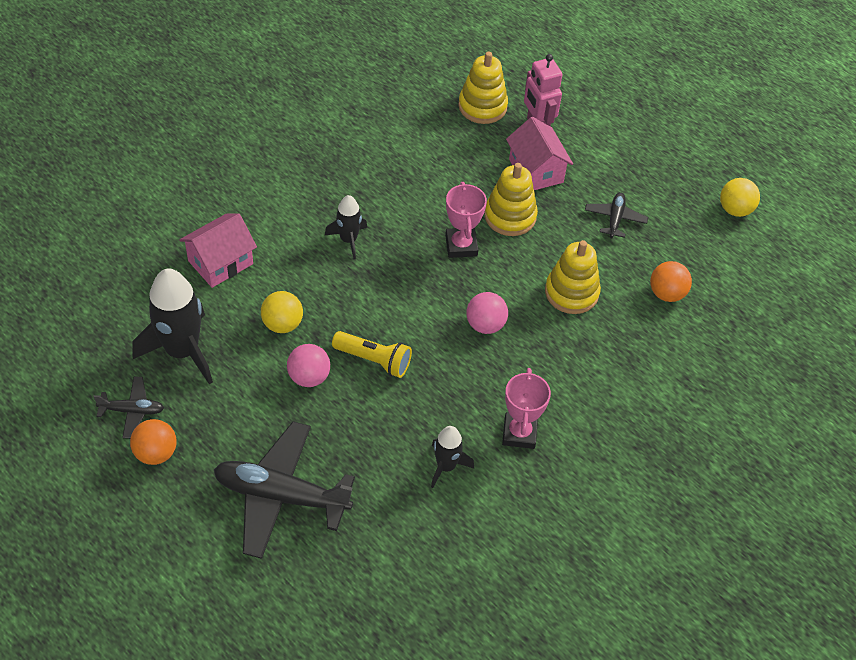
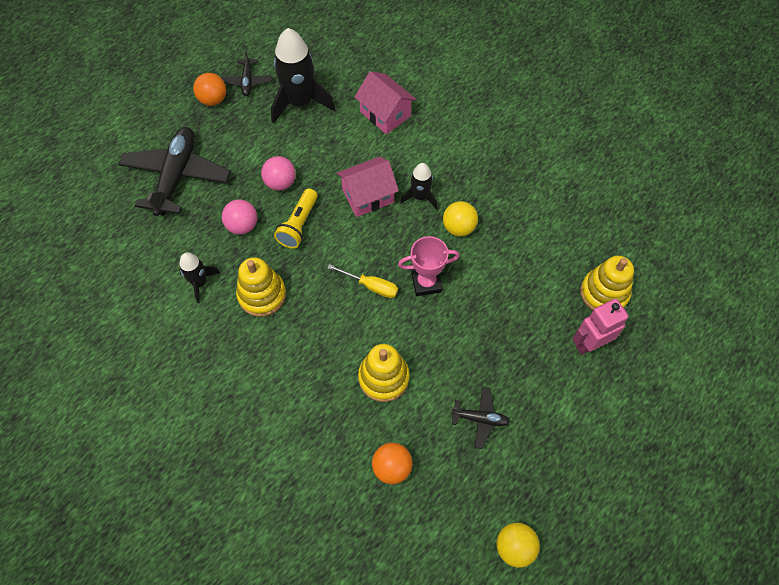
camera: 90 degrees right, 10 degrees up
(282, 324) = (329, 160): yellow ball -> yellow ball (458, 227)
(462, 295) = (371, 286): none -> yellow screwdriver
(485, 325) = (340, 306): pink ball -> pink ball (242, 225)
(510, 216) = (467, 322): yellow stacking toy -> yellow stacking toy (262, 295)
(519, 433) = (231, 336): pink trophy -> none
(536, 171) = (529, 343): pink house -> pink house (368, 196)

